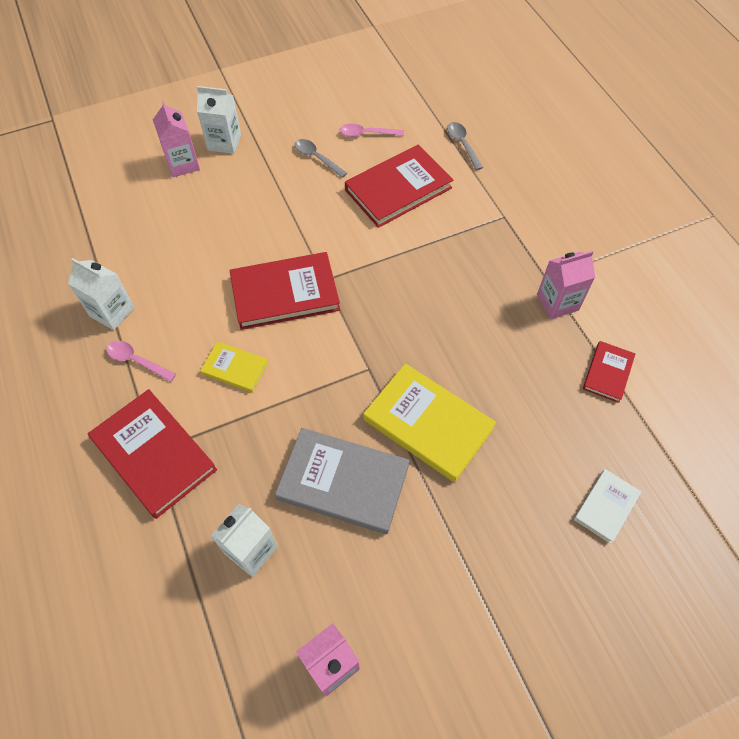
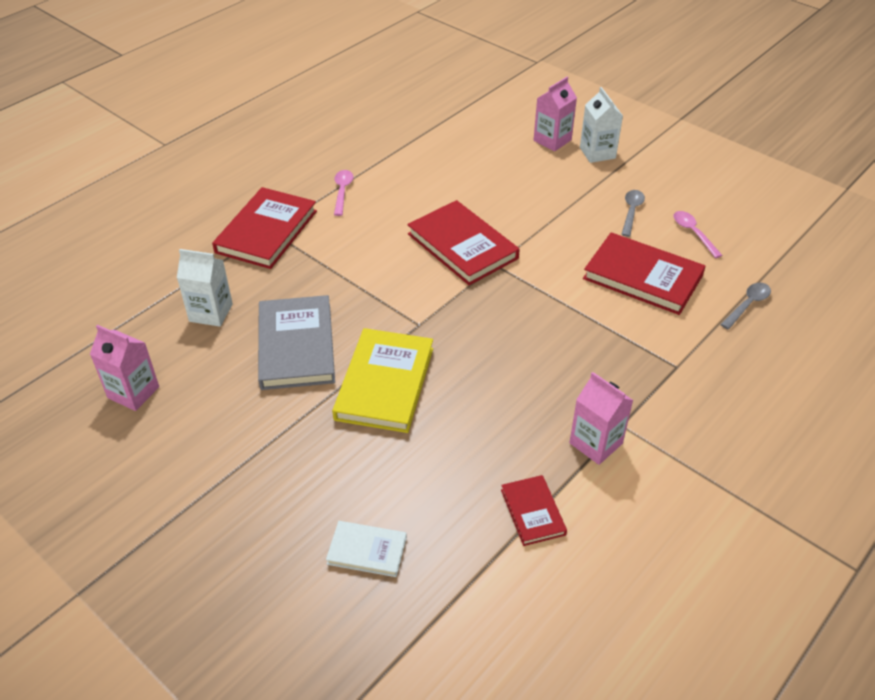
camera: 65 degrees right, 15 degrees down
(112, 312) = (378, 162): white carton -> none
(235, 368) = (368, 245): yellow book -> none
(607, 373) = (533, 512): red book -> red book turned 75 degrees clockwise

